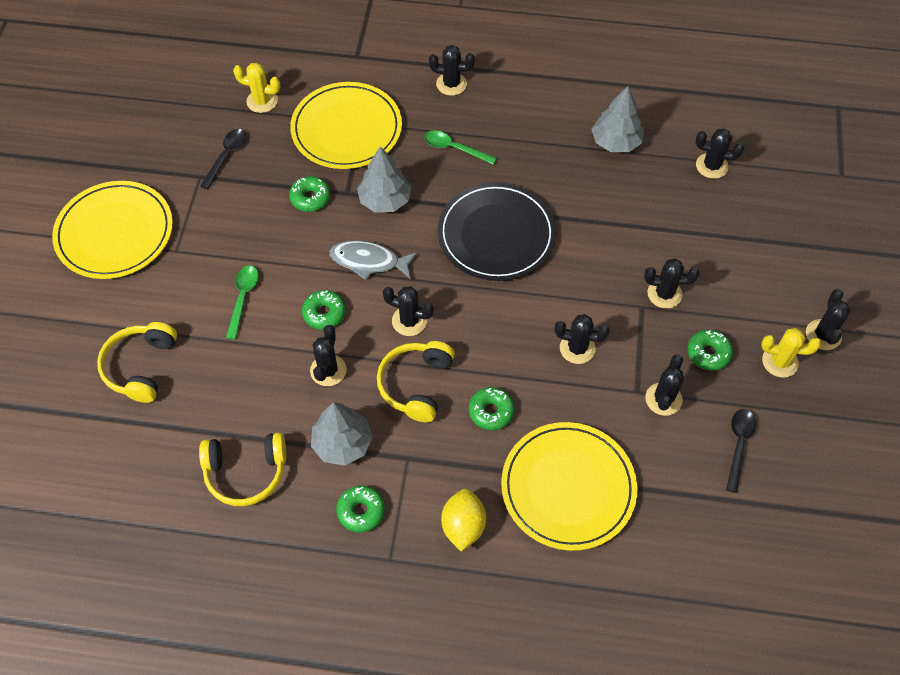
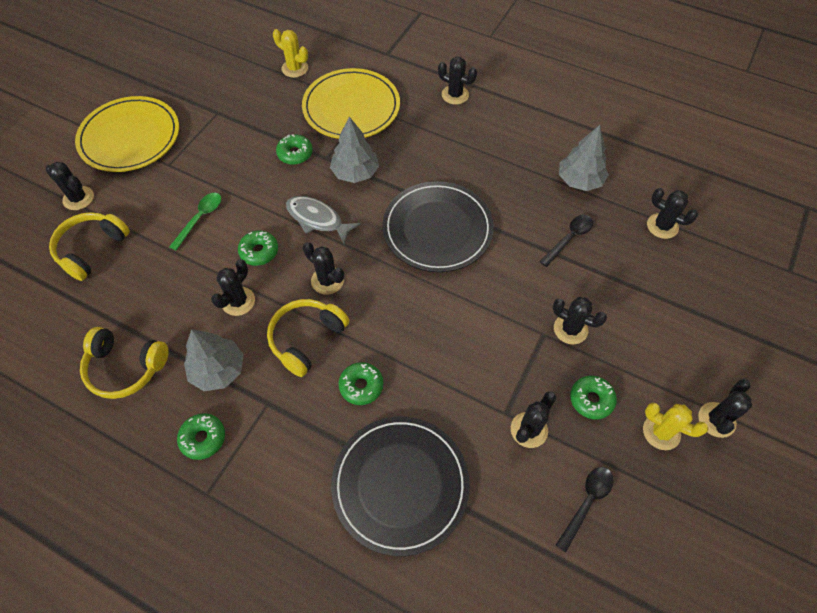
camera: 20 degrees right, 0 degrees up
(226, 156) = (246, 102): black spoon -> black spoon (569, 238)
(454, 148) = (433, 147): green spoon -> none
(463, 526) = (286, 486): yellow lemon -> none
(568, 487) = (400, 485): yellow plate -> black plate
(577, 348) = (466, 353): black cactus -> black cactus (78, 198)

